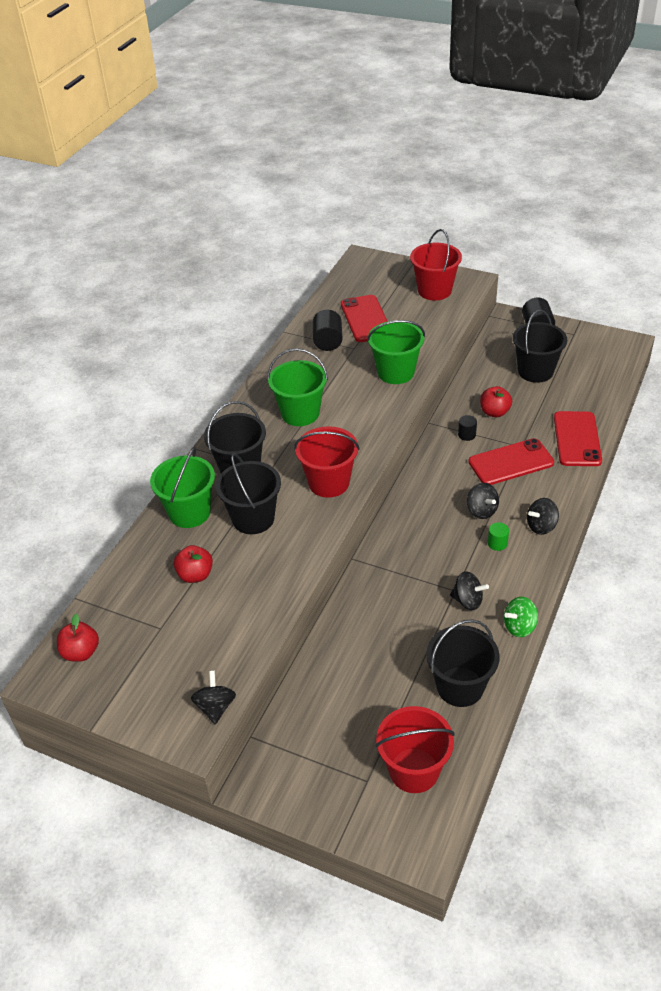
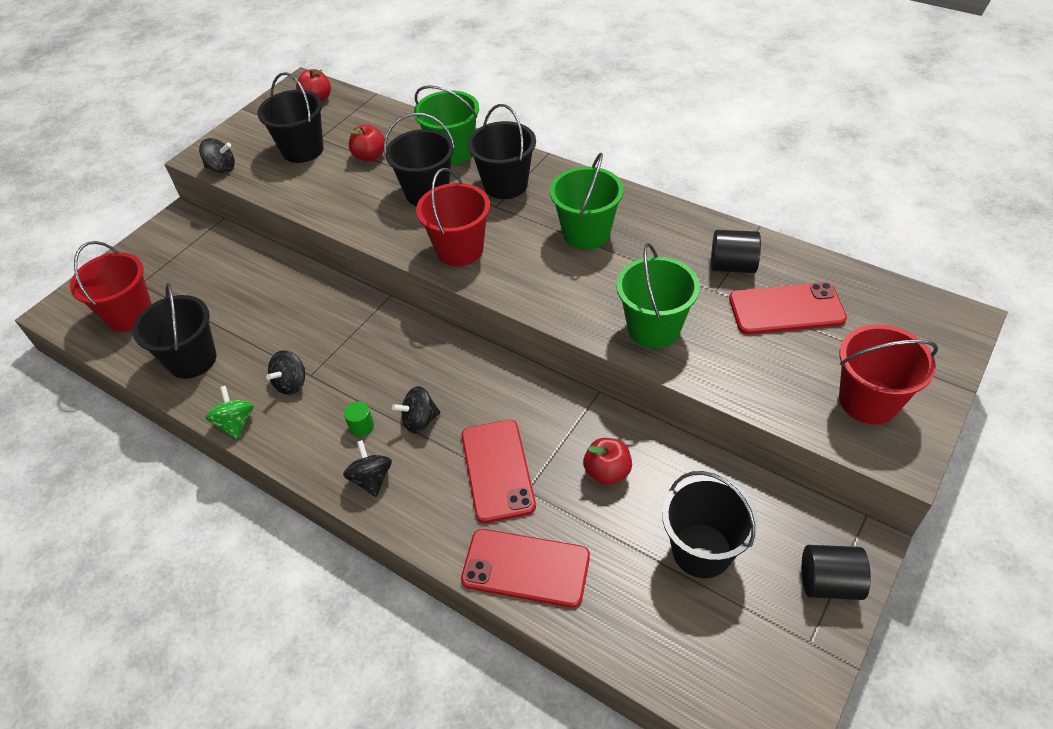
camera: 100 degrees right, 5 degrees up
(182, 637) = (302, 150): none -> black bucket
(467, 435) = (565, 430): black cylinder -> none

